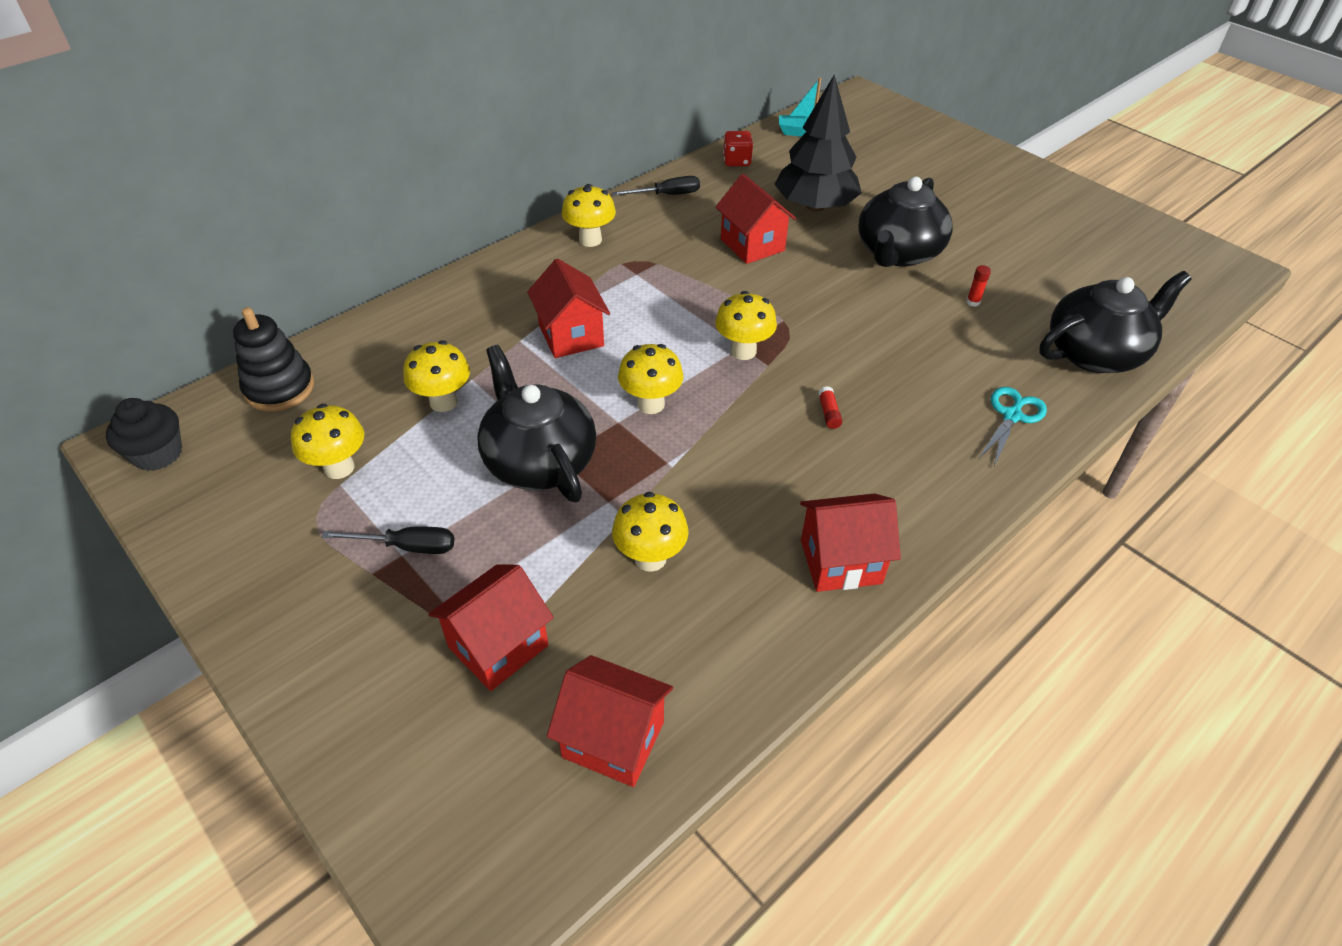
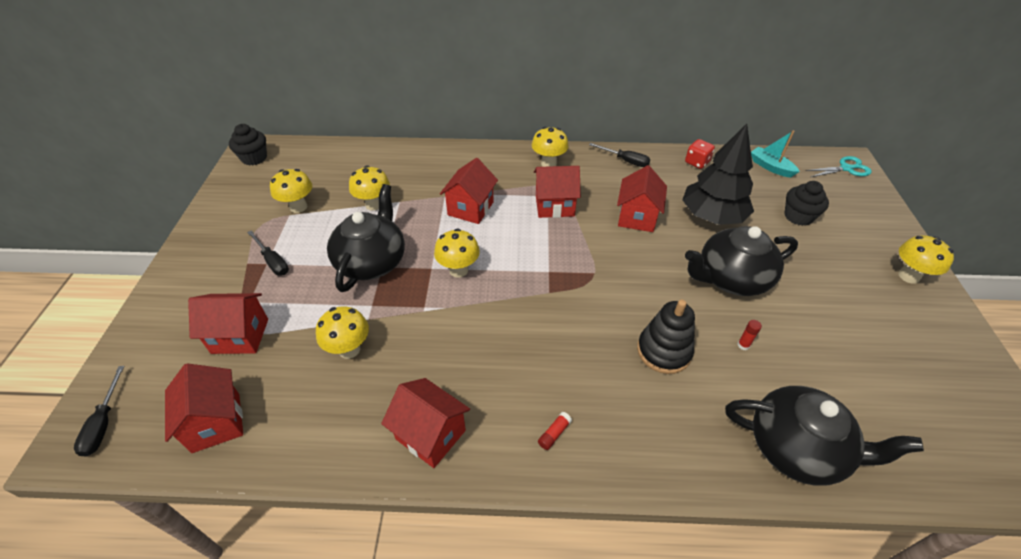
camera: 45 degrees right, 0 degrees up
(279, 388) = (326, 157): black stacking toy -> black stacking toy (664, 351)
(472, 867) = (104, 424): none -> black screwdriver
(658, 280) = (554, 206): none -> red house
(743, 351) = (546, 275): yellow mushroom -> yellow mushroom (908, 276)
(829, 413) = (544, 345): red glue stick -> red glue stick (554, 434)
(881, 167) = (798, 216): none -> black cupcake
(1012, 416) = (663, 439): turquoise scissors -> turquoise scissors (846, 168)

